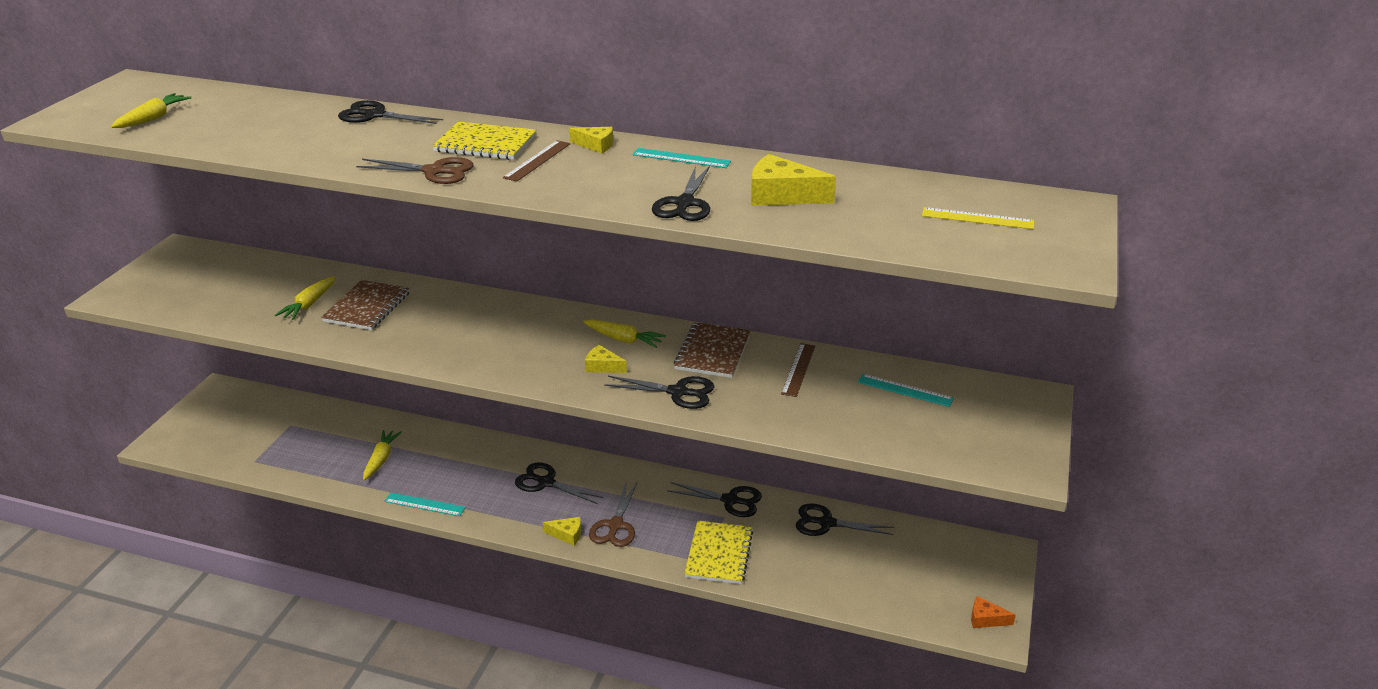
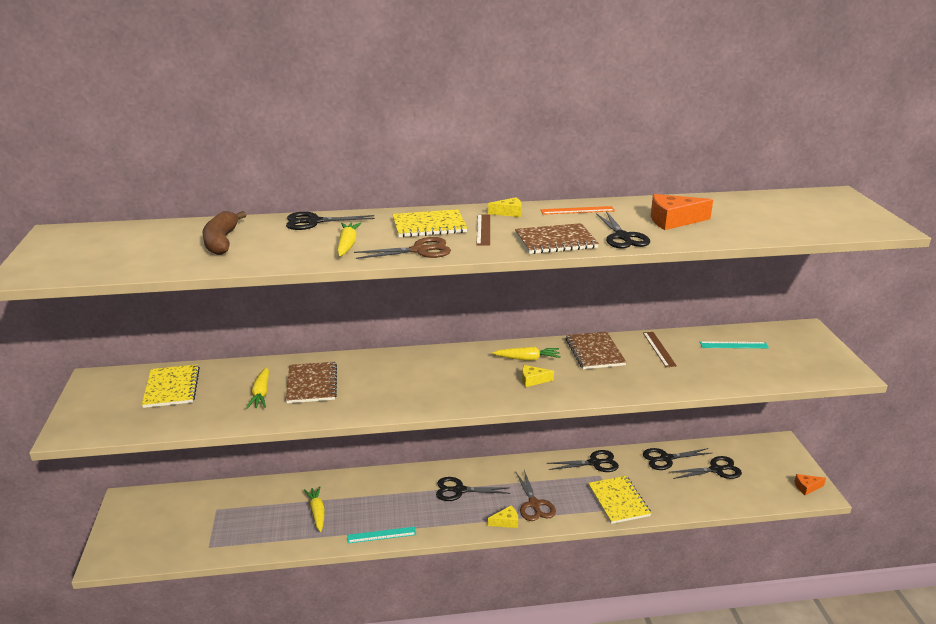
camera: 25 degrees left, 5 degrees down
(153, 118) = (121, 256): yellow carrot -> yellow carrot (347, 245)
(236, 276) = (172, 387): none -> yellow notebook
(259, 120) = (221, 241): none -> brown banana
(598, 192) = (555, 241): none -> brown notebook
(678, 392) = (601, 383): black scissors -> black scissors (716, 470)
(681, 158) = (577, 210): turquoise ruler -> orange ruler
(781, 195) = (673, 220): yellow cheese -> orange cheese
(977, 218) = (800, 212): yellow ruler -> none

